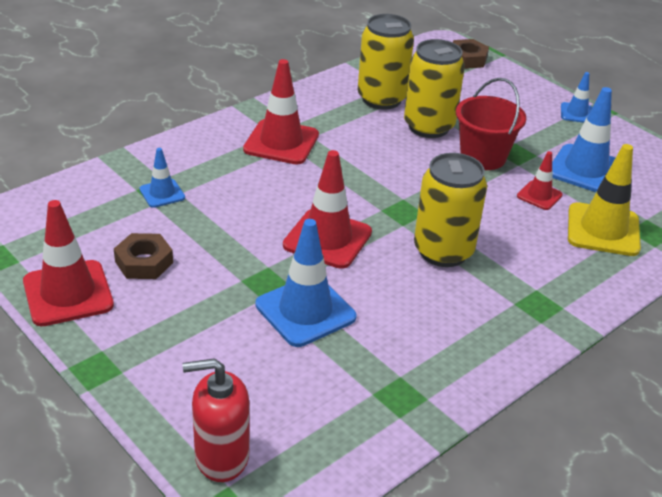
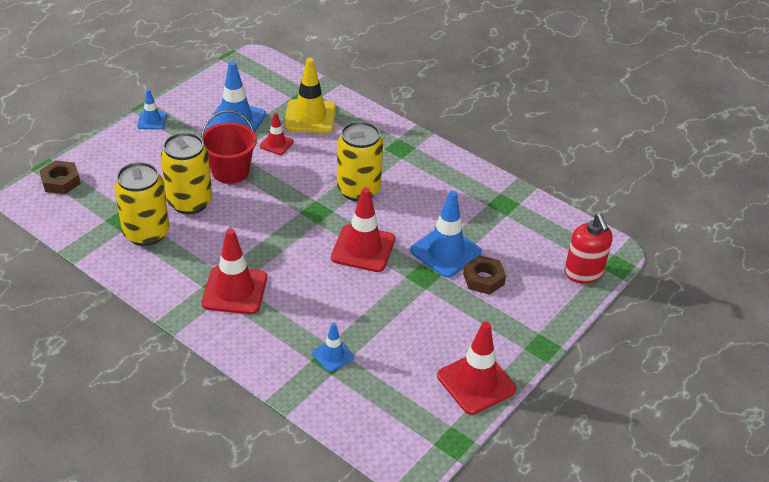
camera: 100 degrees left, 5 degrees up
(144, 262) = (425, 347): brown nut -> brown nut (483, 279)

